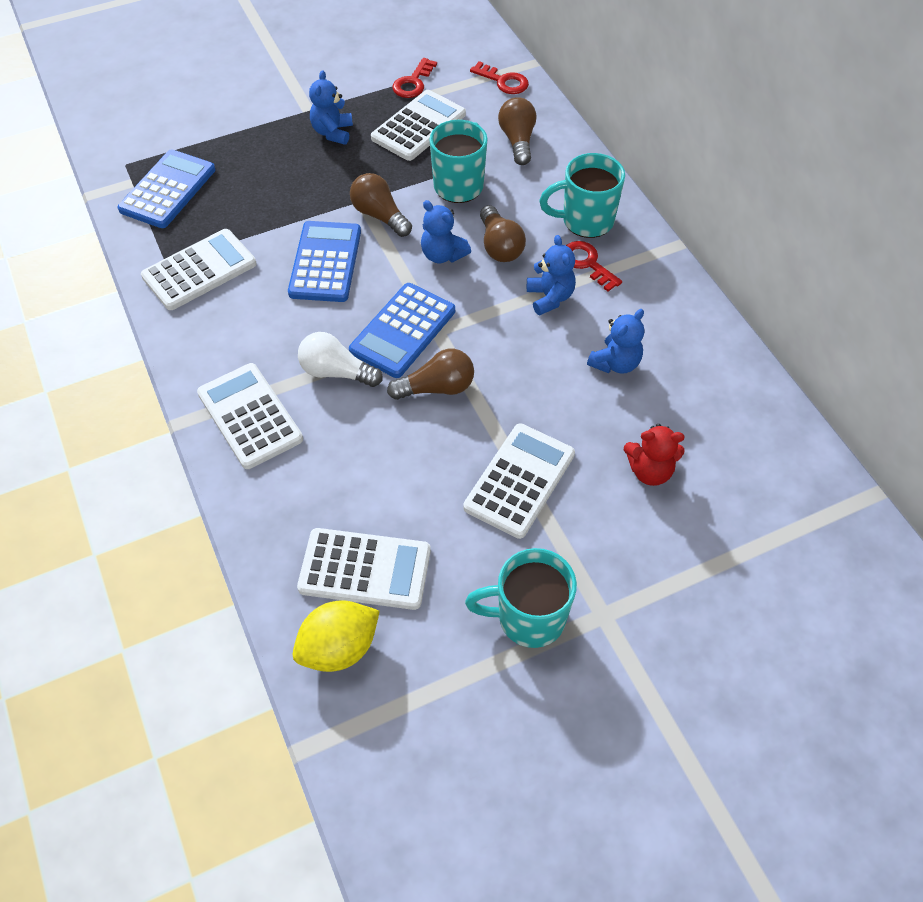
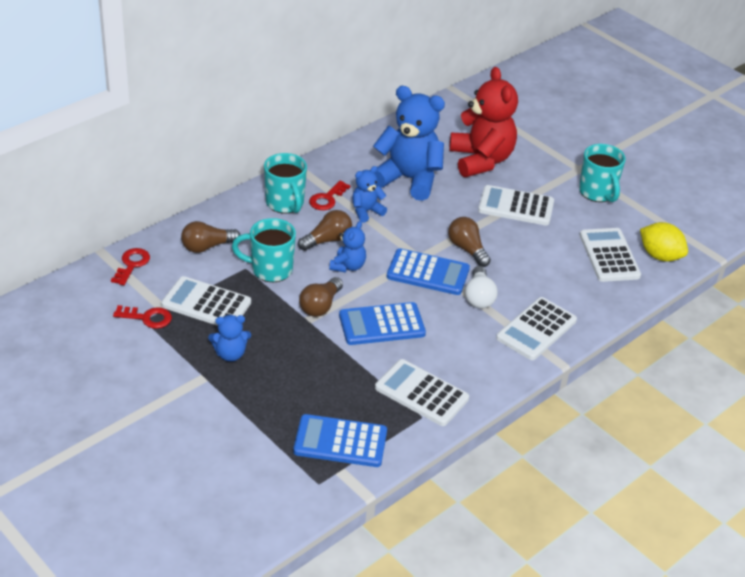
camera: 110 degrees left, 15 degrees down
(615, 363) = (409, 179): blue teddy bear -> blue teddy bear, size x2.05
(650, 471) = (481, 160): red teddy bear -> red teddy bear, size x2.05

